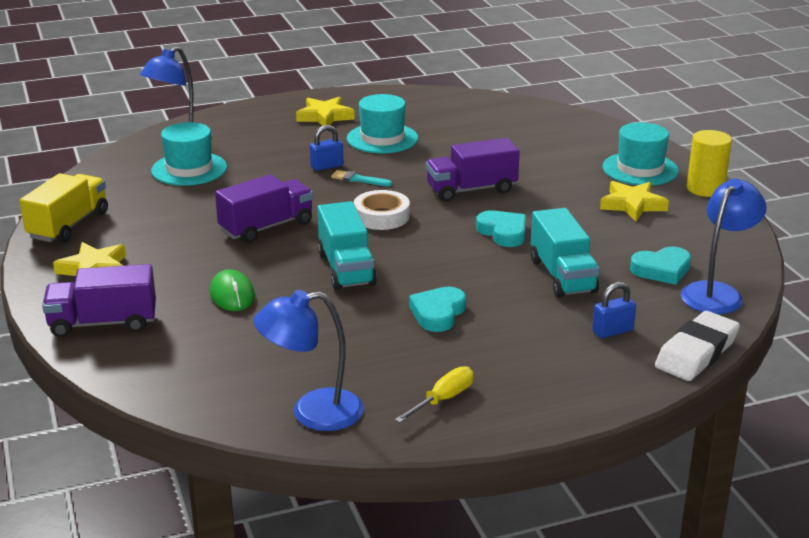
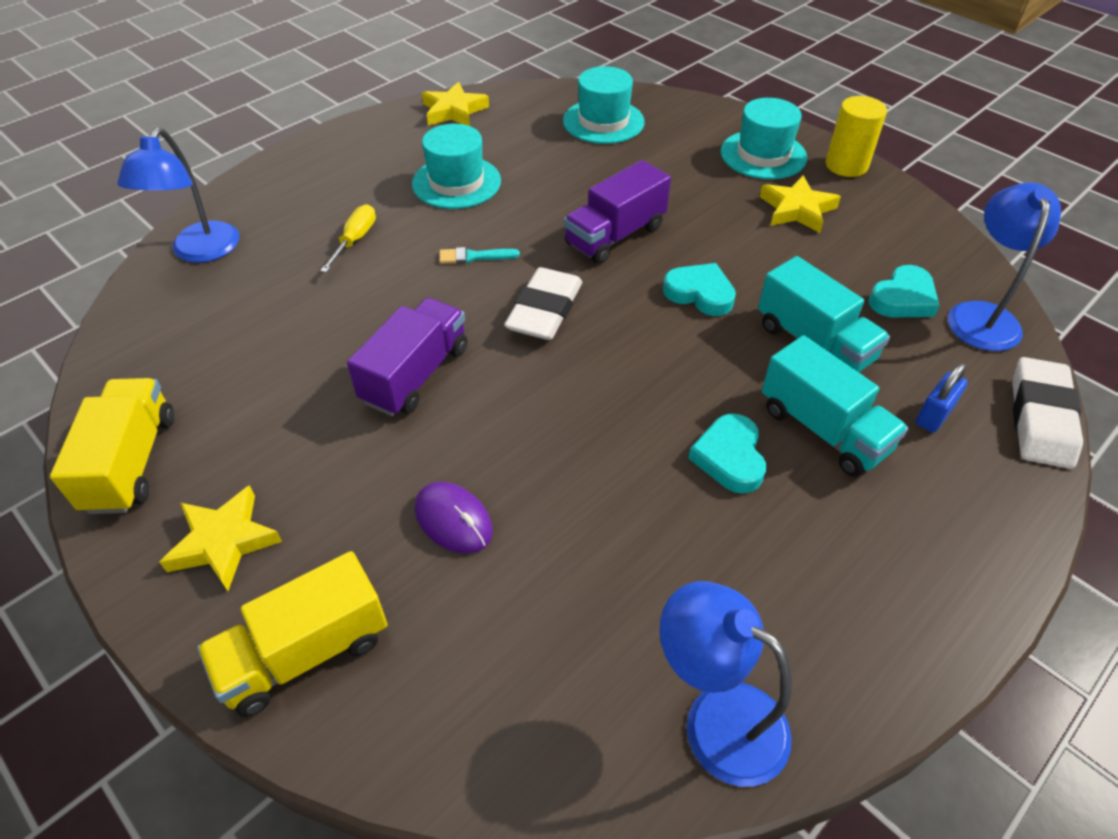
camera: 25 degrees left, 20 degrees up
(103, 323) = (305, 652): purple truck -> yellow truck
(189, 169) = (245, 301): turquoise hat -> turquoise hat (603, 121)
(232, 295) = (453, 520): green mouse -> purple mouse
(312, 412) = (717, 718): blue lamp -> blue lamp turned 75 degrees clockwise
(325, 116) = (364, 165): yellow star -> yellow star (454, 111)
(327, 166) = (421, 246): blue padlock -> none
(346, 269) = (566, 417): turquoise truck -> turquoise truck (823, 429)
(381, 216) = (544, 310): white tape -> white eraser
(443, 399) = (851, 616): yellow screwdriver -> yellow screwdriver (355, 240)

